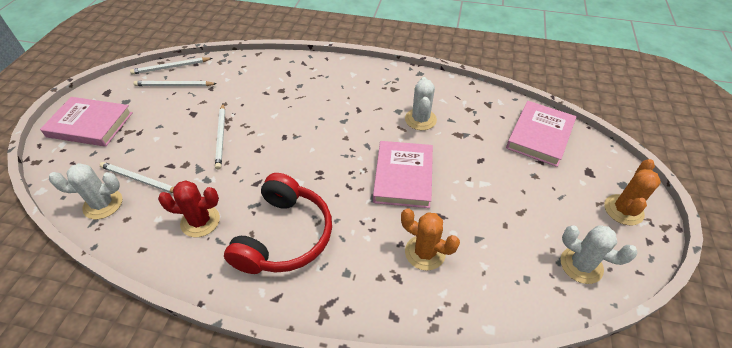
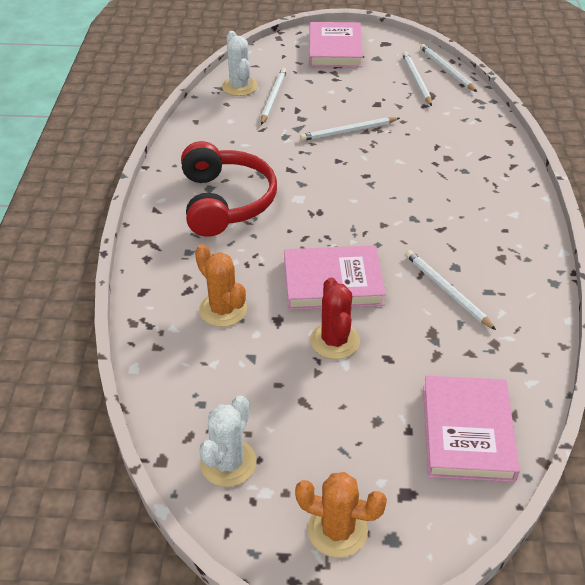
camera: 80 degrees right, 5 degrees down
(200, 221) = (232, 145): red cactus -> red cactus (335, 341)
(284, 236) = (225, 202): red headphones -> red headphones turned 105 degrees counterclockwise
(420, 119) = (447, 290): white cactus -> white pencil
(425, 252) = (223, 310): orange cactus -> orange cactus turned 60 degrees counterclockwise
(539, 136) = (467, 432): pink book -> pink book turned 75 degrees clockwise

